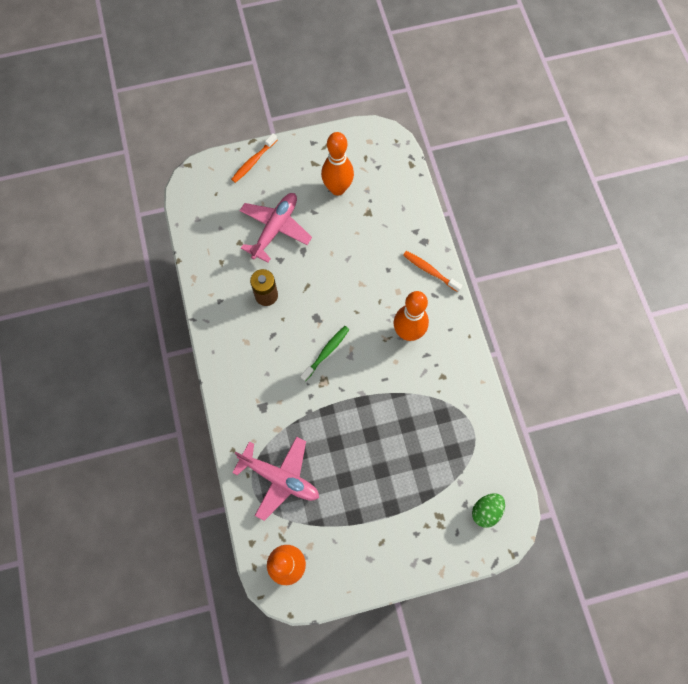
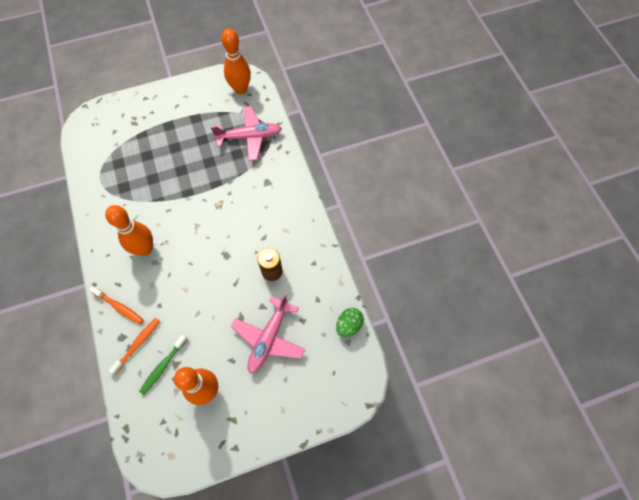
camera: 175 degrees right, 5 degrees down
(253, 162) = (299, 416): orange toothbrush -> orange toothbrush (138, 344)
(280, 478) = (250, 137): pink plane -> pink plane turned 150 degrees clockwise
(326, 352) = (216, 227): green toothbrush -> green toothbrush (163, 366)
(486, 511) = (99, 128): green egg -> green egg (349, 325)

